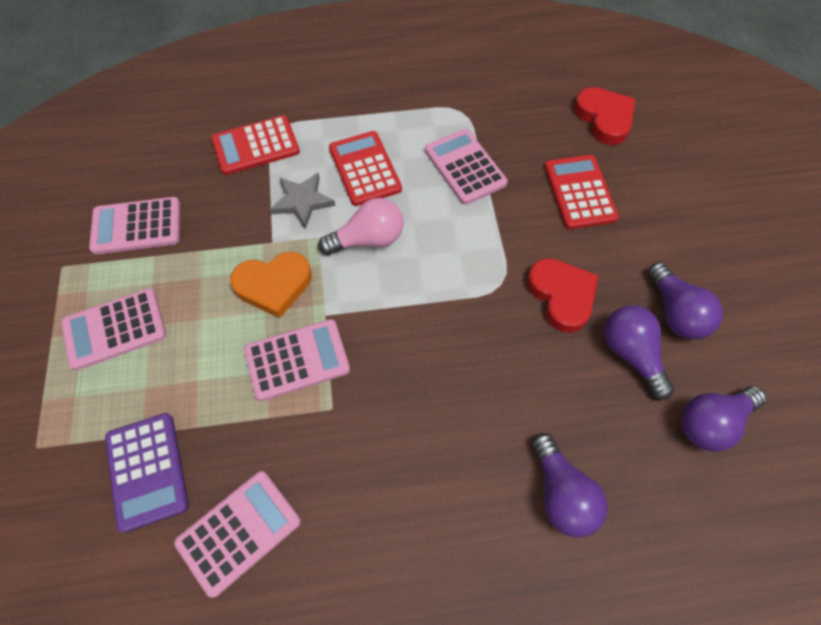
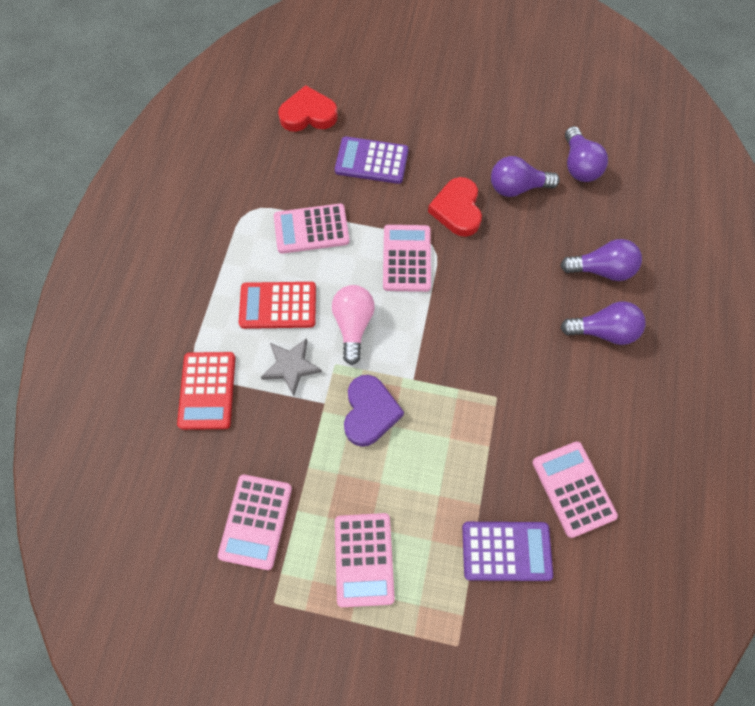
camera: 70 degrees left, 5 degrees up
(273, 285) = (370, 412): orange heart -> purple heart
(297, 360) = (446, 411): pink calculator -> pink calculator (406, 258)
(562, 296) = (457, 210): red heart -> red heart turned 90 degrees counterclockwise
(579, 192) = (371, 161): red calculator -> purple calculator
(675, 313) = (495, 148): purple light bulb -> purple light bulb (603, 331)

